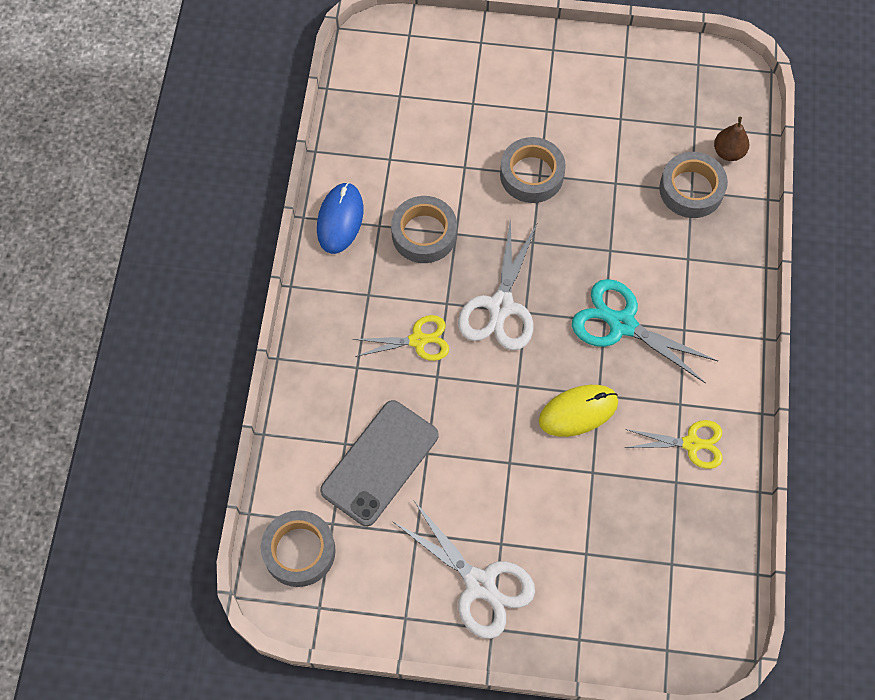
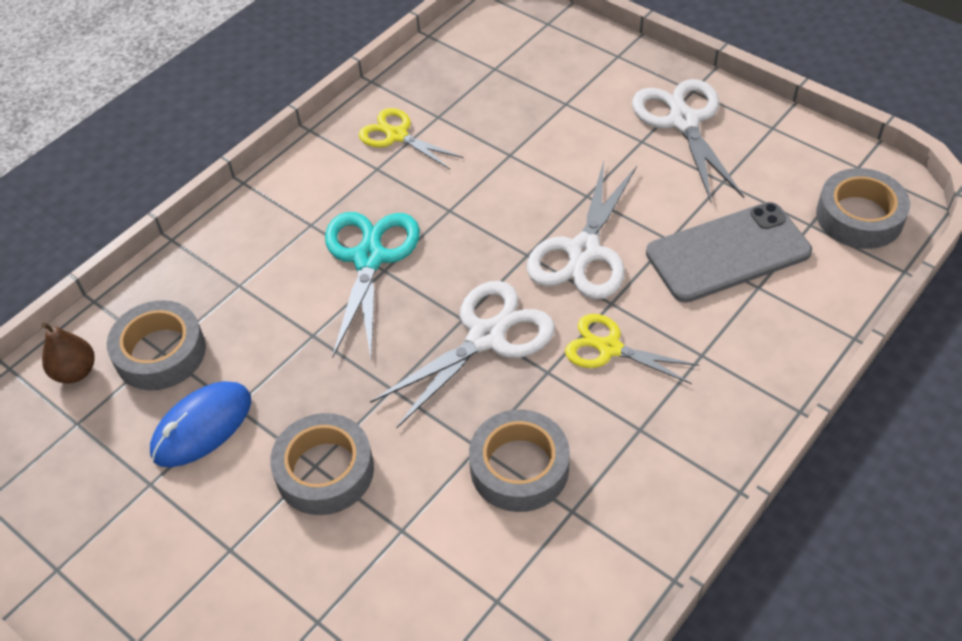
camera: 145 degrees left, 15 degrees down
(340, 219) = (622, 547): blue mouse -> blue mouse (202, 427)
(480, 408) = (583, 252): none -> white scissors
(578, 411) = (482, 205): yellow mouse -> none
(621, 324) = (369, 258): turquoise scissors -> turquoise scissors turned 150 degrees counterclockwise

